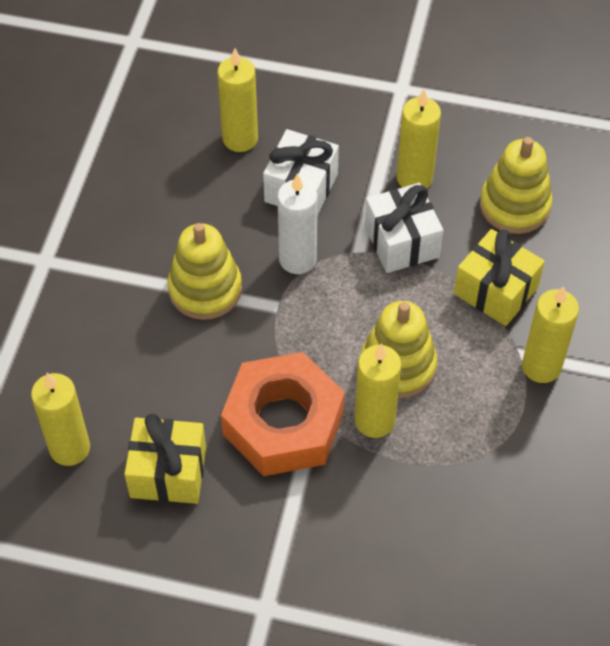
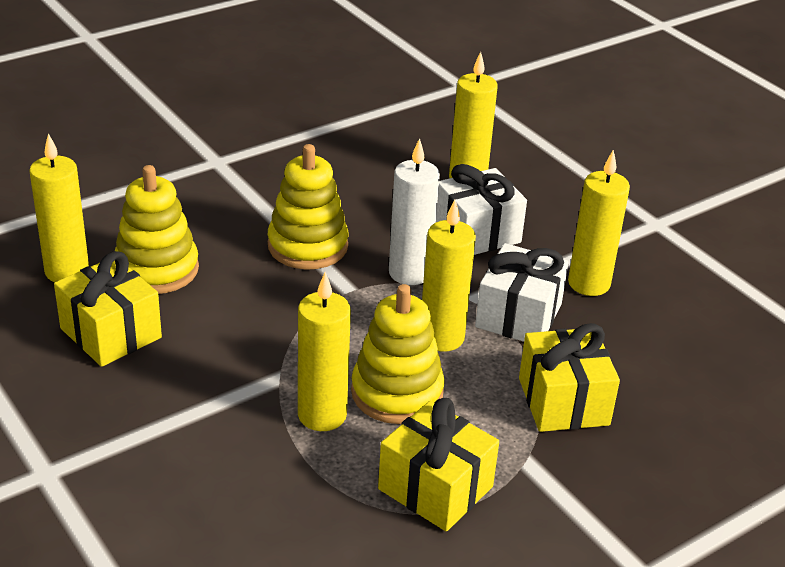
camera: 40 degrees right, 20 degrees down
(283, 423) = (244, 364): orange nut -> none
(493, 417) = (435, 488): none -> yellow gift
(514, 206) = (664, 356): yellow stacking toy -> yellow stacking toy (157, 269)
(541, 367) = (535, 484): yellow candle -> yellow candle (441, 337)

